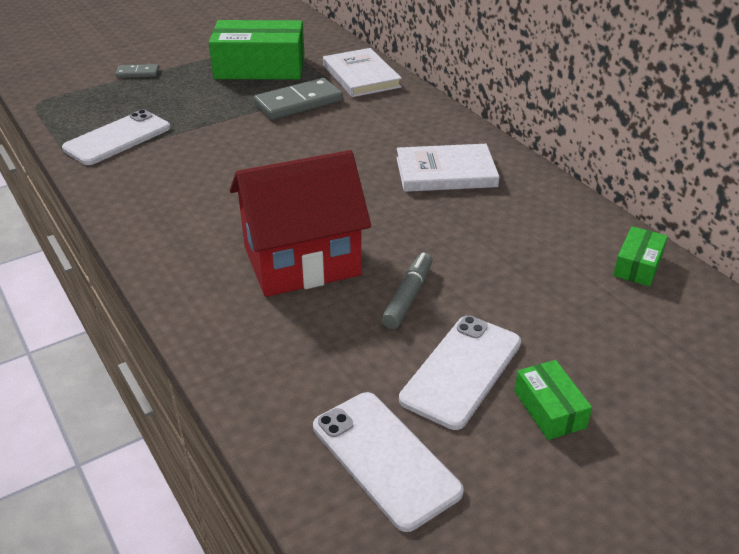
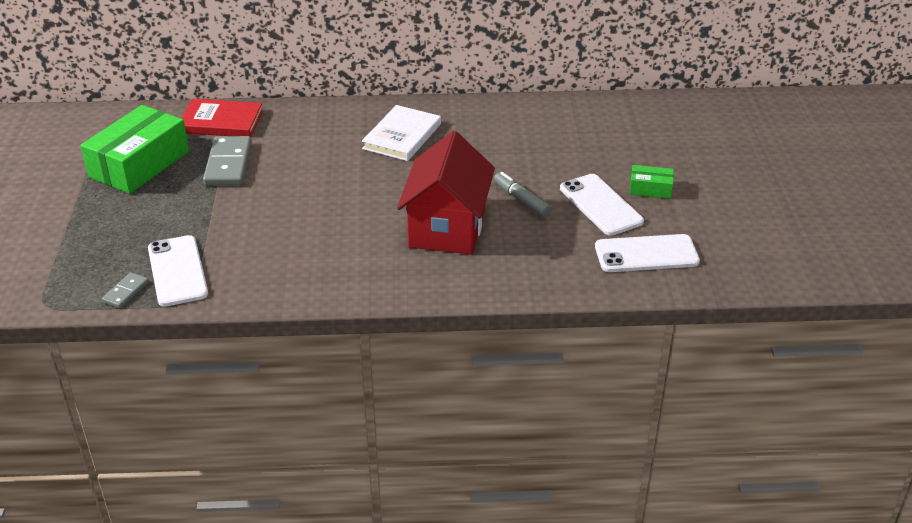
camera: 60 degrees left, 0 degrees up
(137, 73) = (60, 232): grey domino -> grey domino (126, 292)
(361, 76) = (221, 122): white book -> red book
(638, 265) = (564, 112): green box -> none

